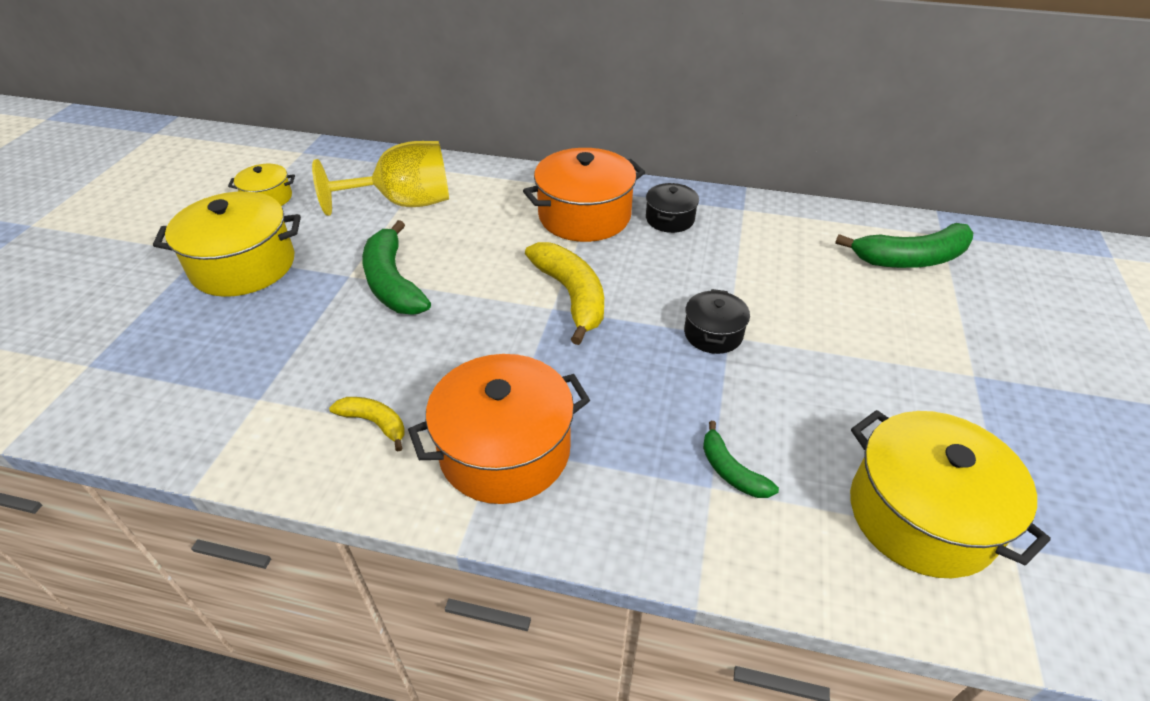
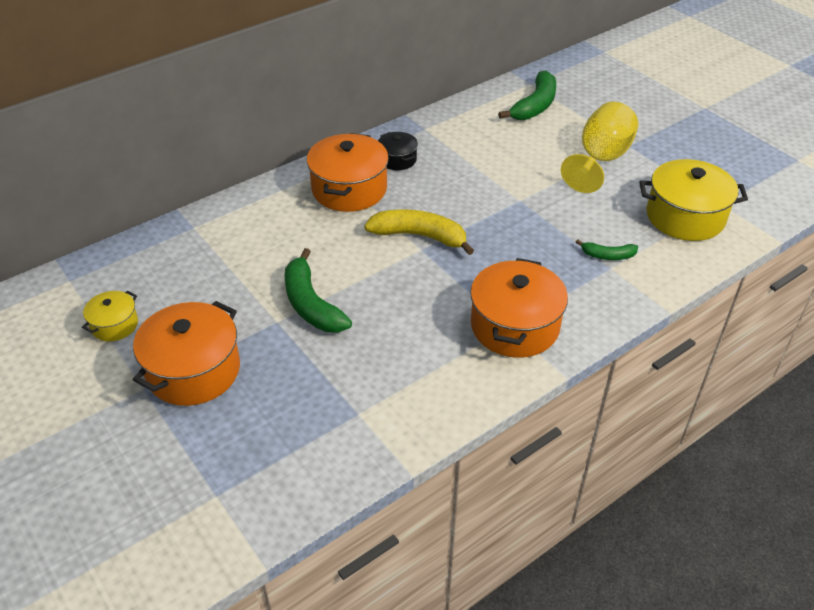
camera: 50 degrees left, 0 degrees up
(243, 265) = (193, 370): yellow pot -> orange pot
(375, 423) = (438, 369): yellow banana -> none
(393, 282) = (311, 304): green banana -> green banana turned 45 degrees clockwise
(404, 203) = (223, 258): yellow goblet -> yellow goblet (600, 160)
(713, 334) = (512, 204): black pot -> none

